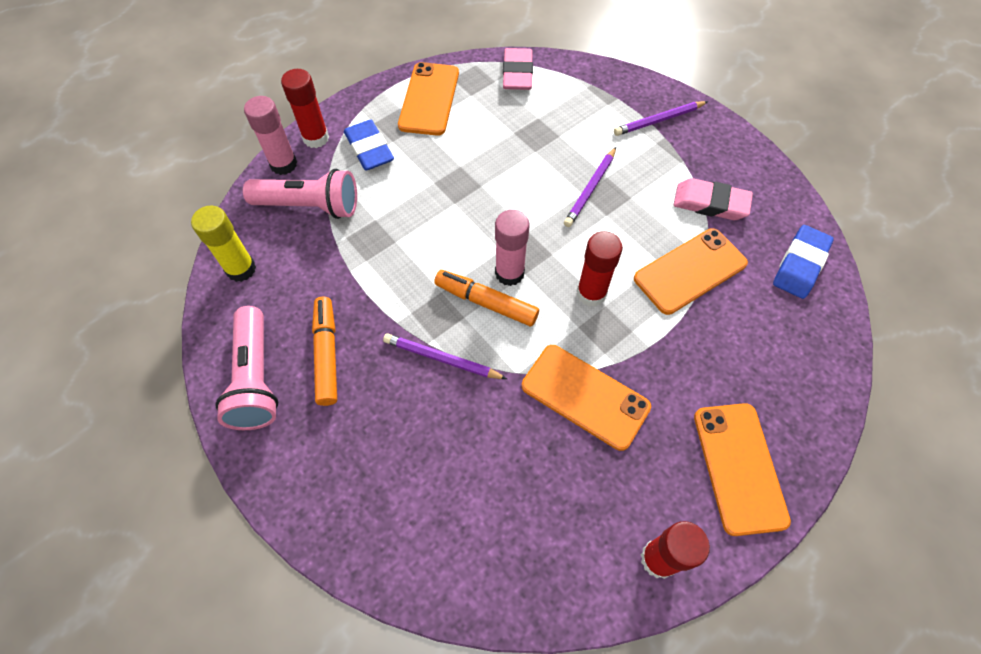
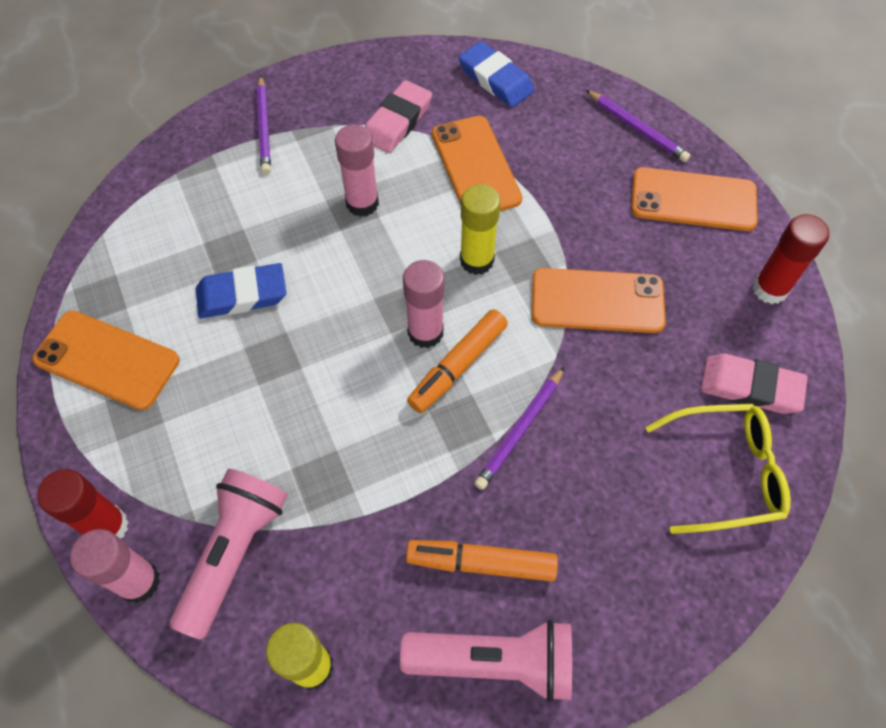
camera: 75 degrees left, 0 degrees up
(369, 149) = (163, 455): blue eraser -> blue eraser (242, 295)
(442, 534) = (725, 472): none -> yellow glasses
(517, 73) = (115, 245): pink eraser -> pink eraser (750, 387)
(585, 396) = (597, 301): orange phone -> orange phone turned 45 degrees clockwise
(590, 189) = (336, 221): purple pencil -> purple pencil (637, 128)
(591, 293) = (476, 260): red glue stick -> yellow glue stick
(614, 201) = (362, 203): none -> pink glue stick

